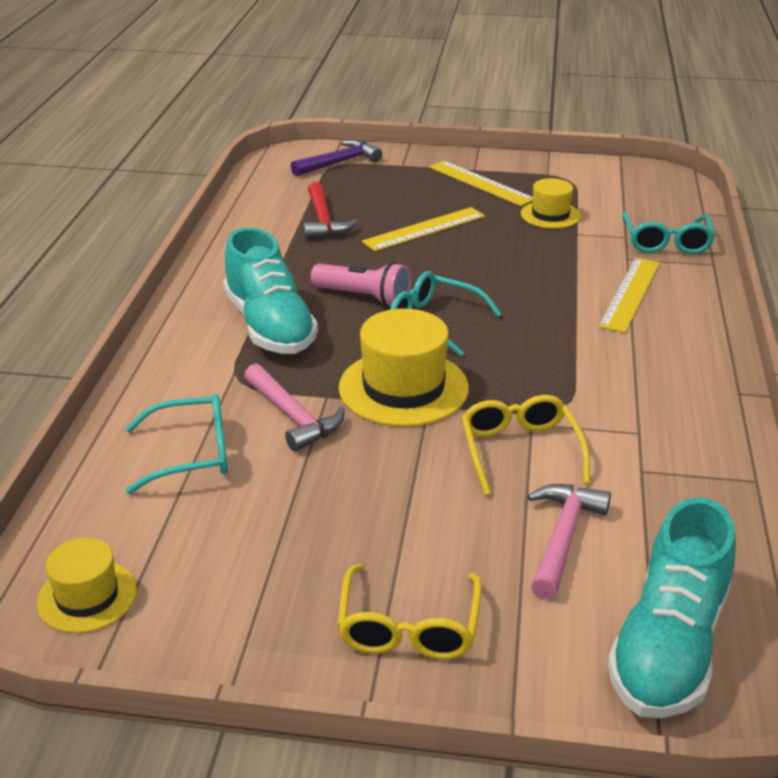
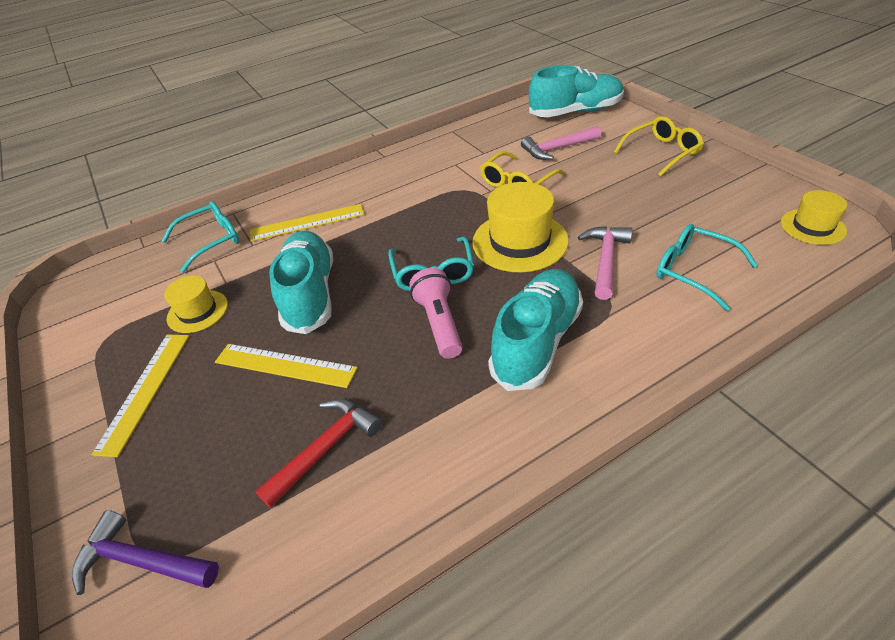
camera: 125 degrees left, 10 degrees up
(498, 260) = (310, 294): none -> turquoise shoe

